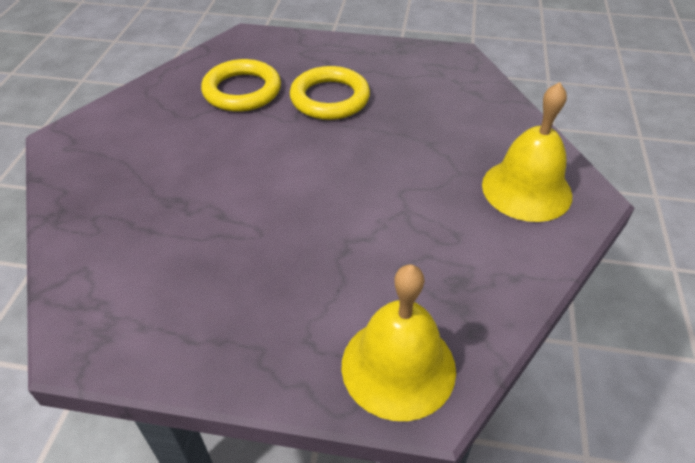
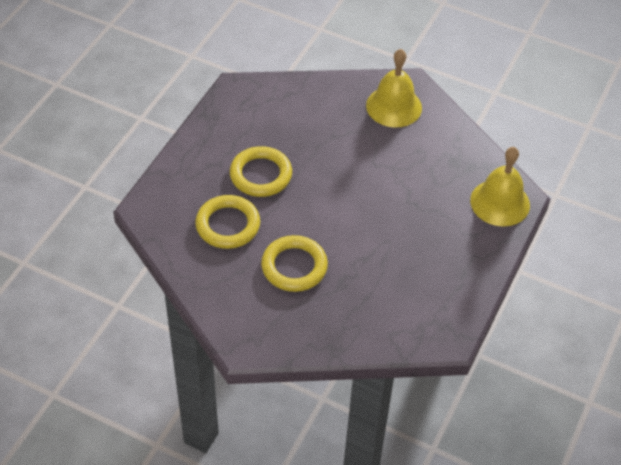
camera: 75 degrees left, 5 degrees up
(191, 153) = (294, 266): none -> yellow ring

